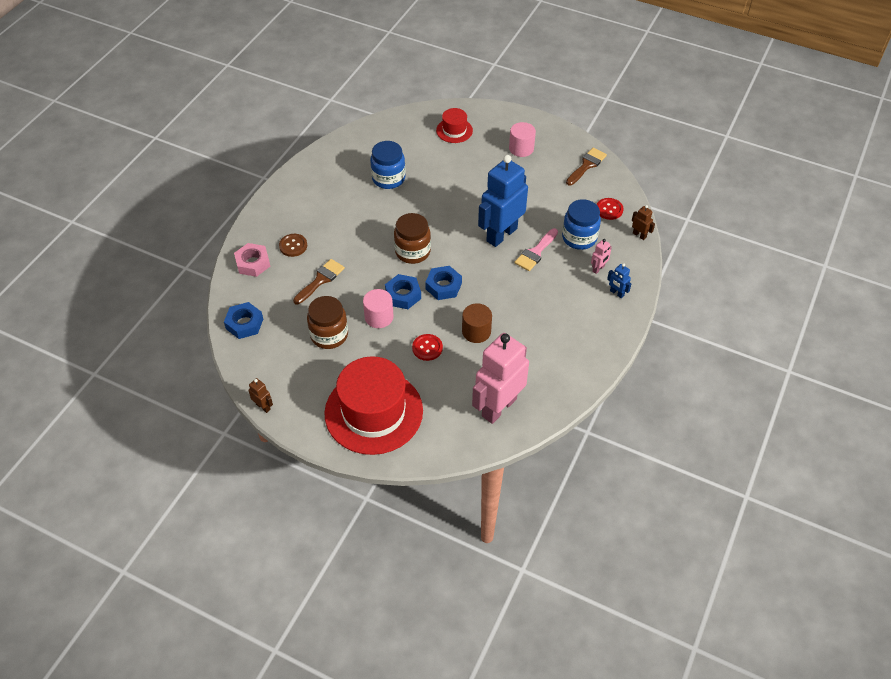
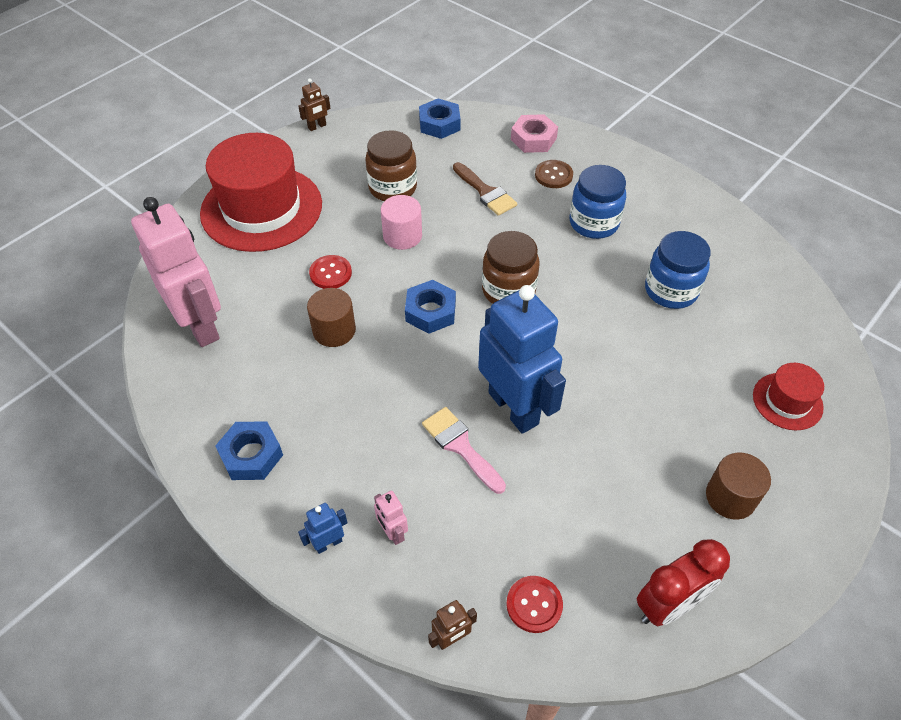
camera: 105 degrees right, 0 degrees up
(403, 295) = (430, 266): blue nut -> blue nut (251, 455)
(521, 148) = (730, 497): pink cylinder -> brown cylinder
(579, 238) = (474, 525): blue jar -> blue jar (594, 223)
(586, 165) = (669, 605): brown brush -> red clock

